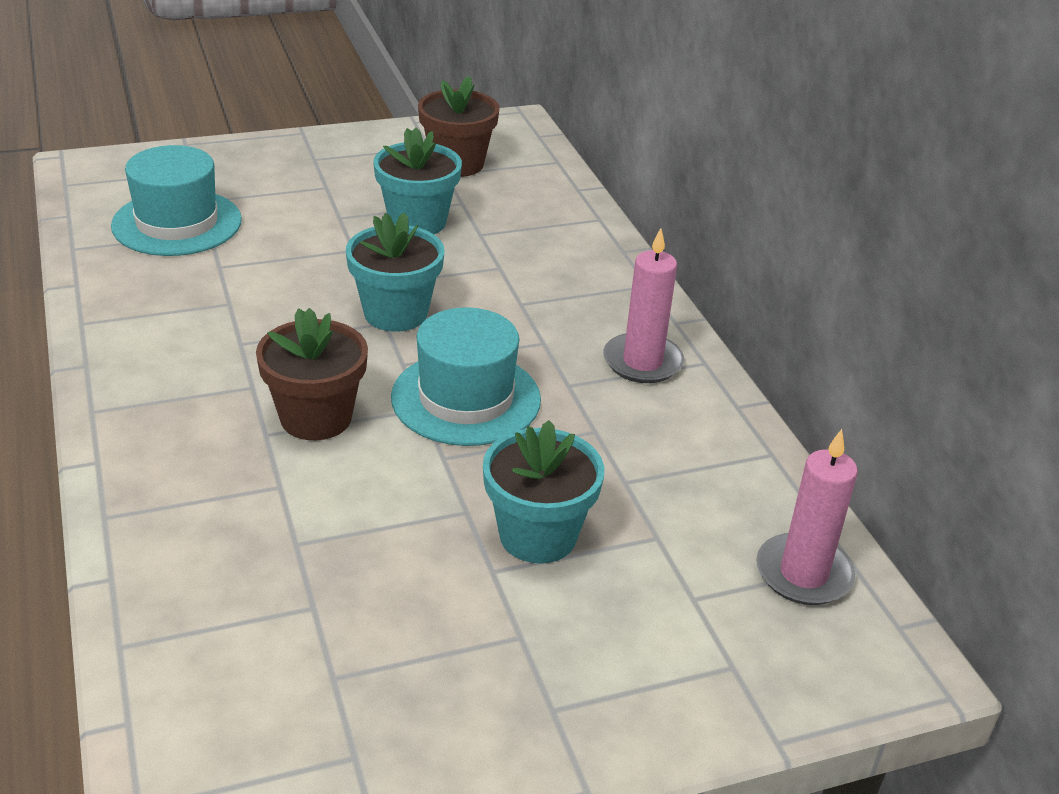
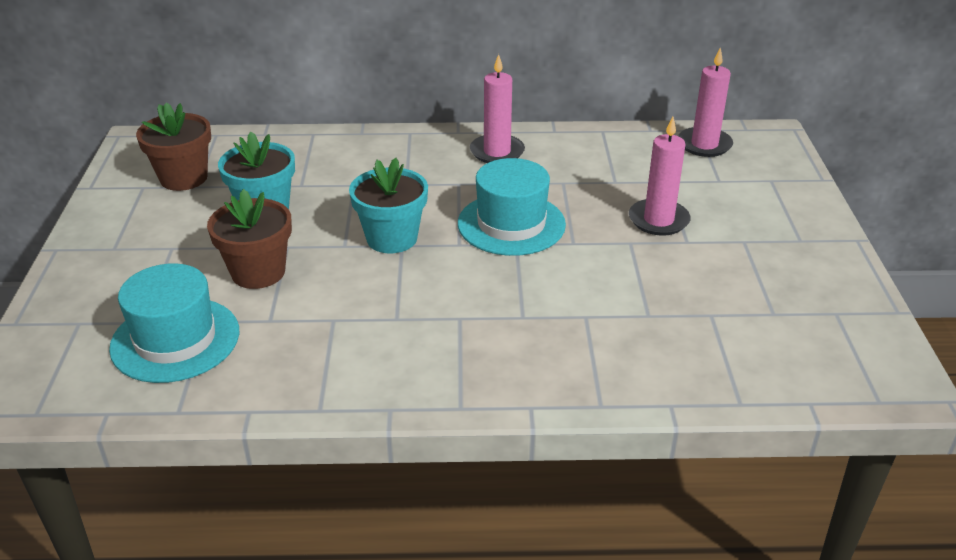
camera: 70 degrees left, 0 degrees up
(316, 418) = (511, 291): brown flower pot -> brown flower pot (258, 272)
(538, 535) = (658, 220): turquoise flower pot -> pink candle

